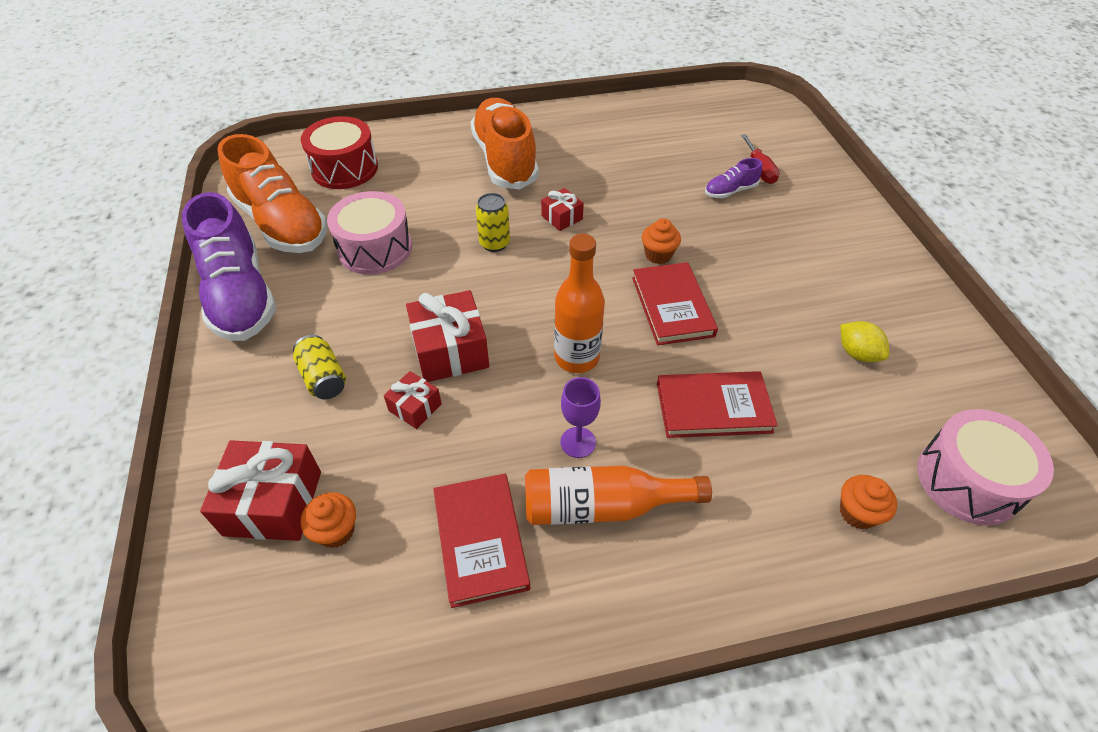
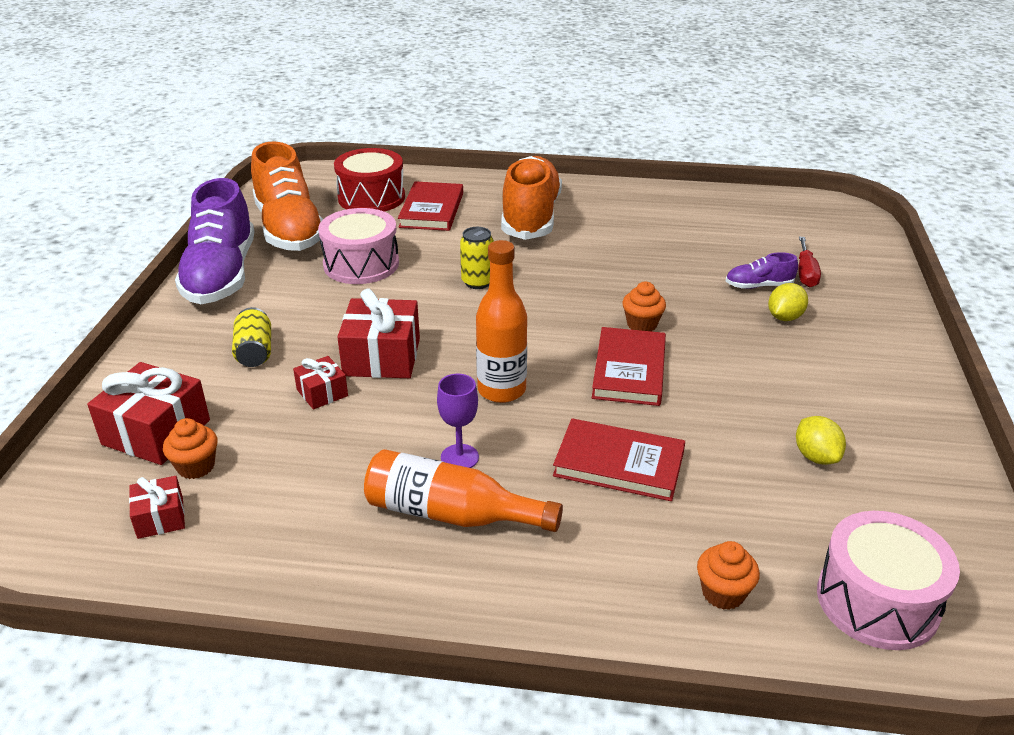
camera: 20 degrees right, 15 degrees down
(481, 540) = (318, 509): red book -> red book (432, 210)
(562, 217) = (559, 274): red gift -> red gift (160, 518)
(766, 219) = (784, 317): none -> yellow lemon

